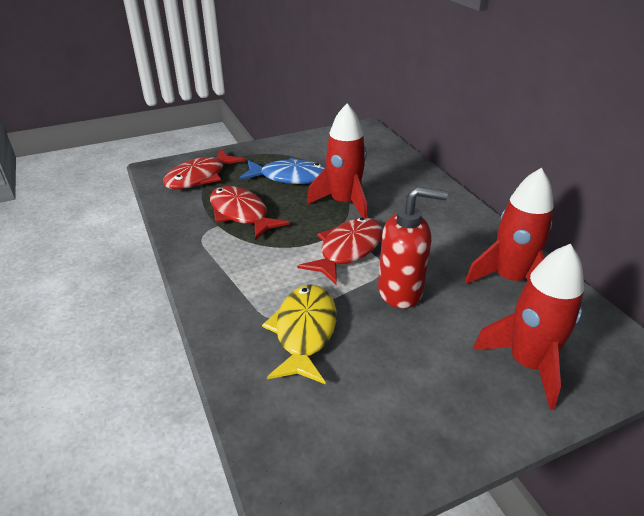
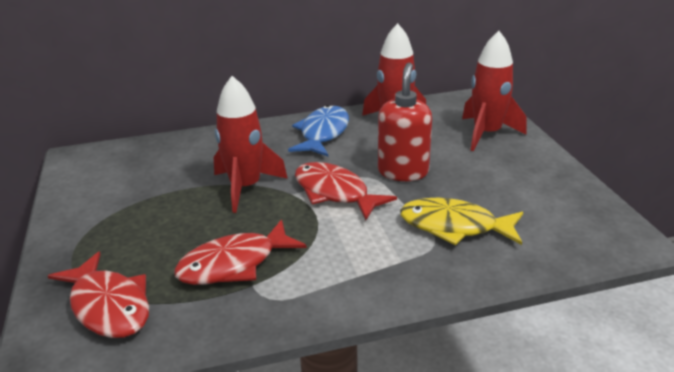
camera: 80 degrees left, 5 degrees down
(290, 177) = (164, 221): blue fish -> blue fish (323, 133)

